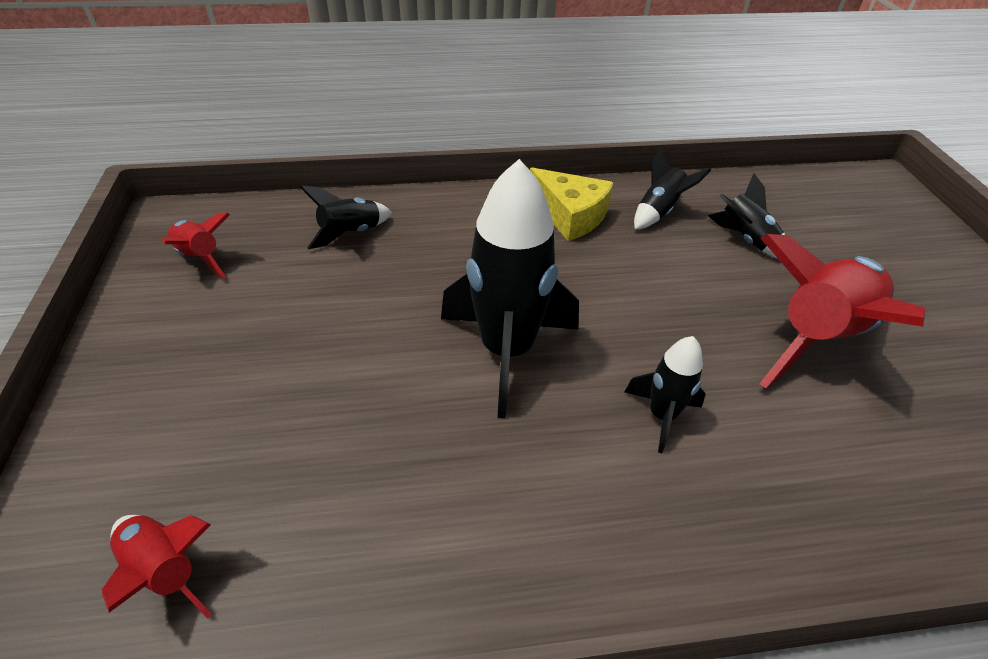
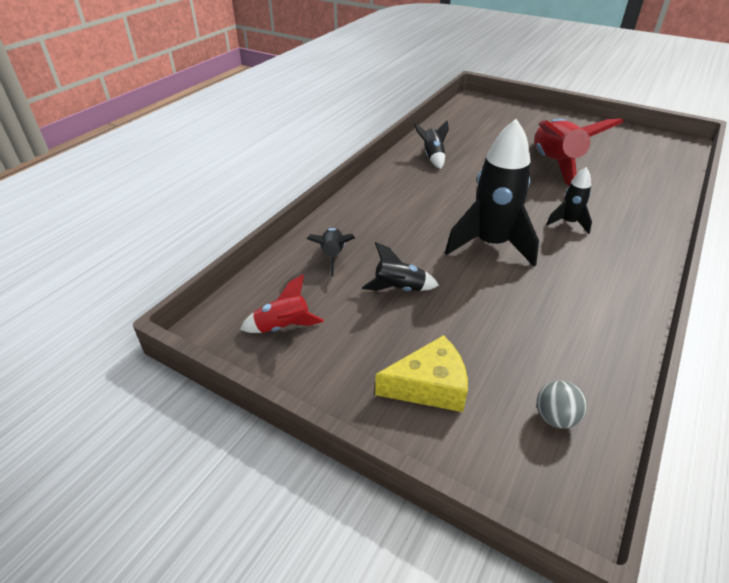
camera: 50 degrees left, 5 degrees down
(166, 569) = (555, 418): red rocket -> grey ball
(570, 215) = (405, 180): yellow cheese -> yellow cheese (429, 386)
(745, 239) = (478, 148): black rocket -> black rocket (399, 289)

